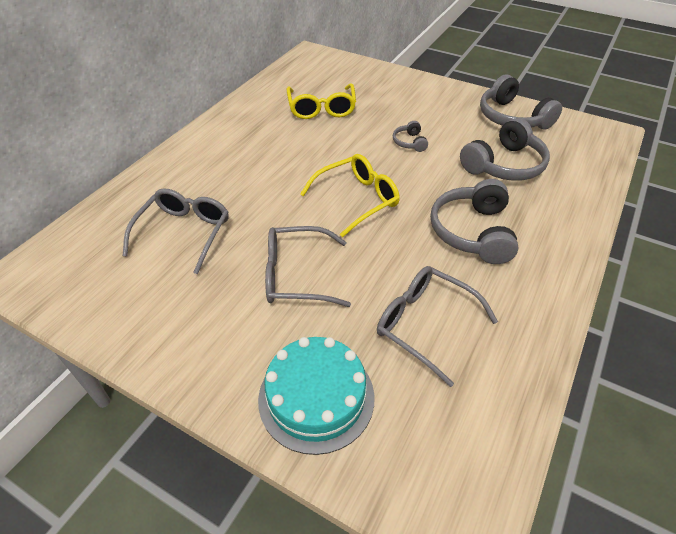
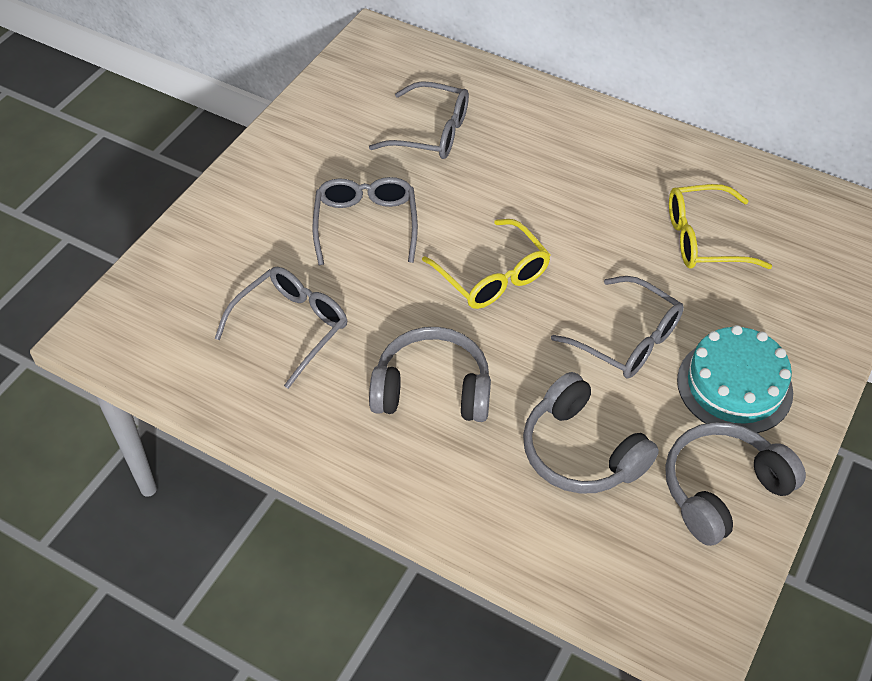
camera: 90 degrees right, 5 degrees up
(316, 397) = (220, 243): turquoise cake -> turquoise cake (734, 386)
(409, 142) = (627, 339): grey headphones -> grey glasses

